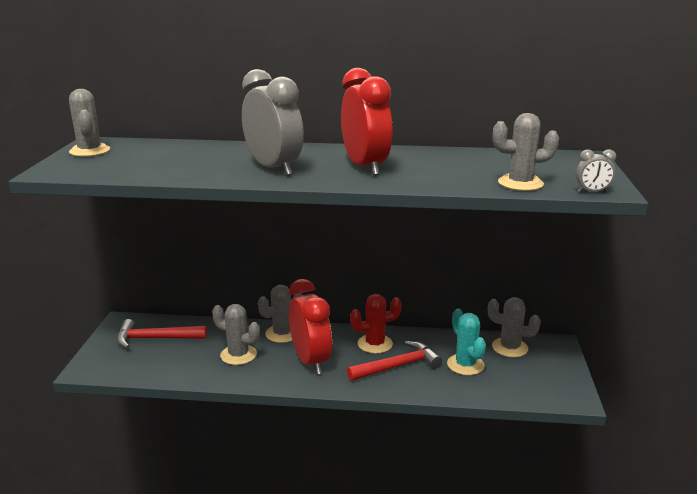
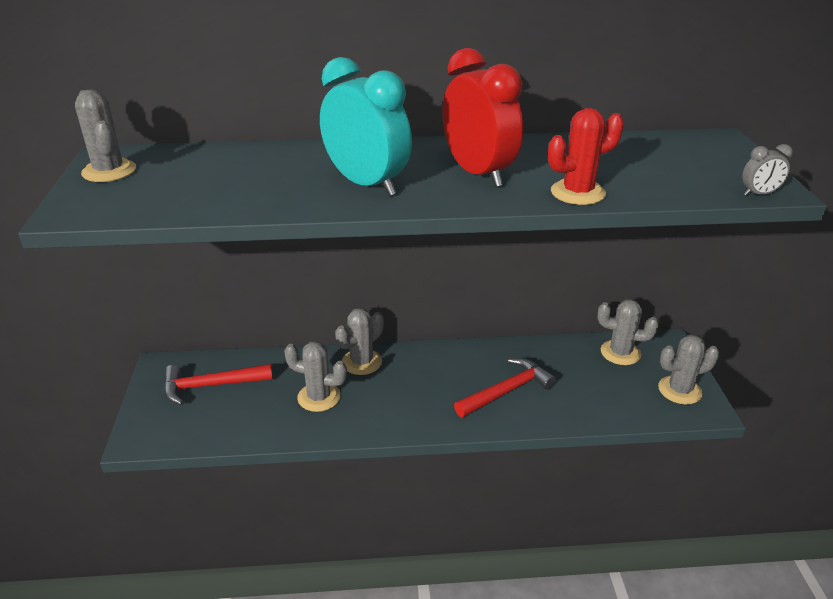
camera: 10 degrees left, 10 degrees up
(273, 168) = (366, 184): grey clock -> turquoise clock
(310, 361) = (406, 396): red clock -> none
(375, 344) = (472, 364): red cactus -> red cactus (578, 193)
(465, 365) = (580, 380): turquoise cactus -> none
(520, 183) = (672, 187): grey cactus -> grey cactus (679, 390)

